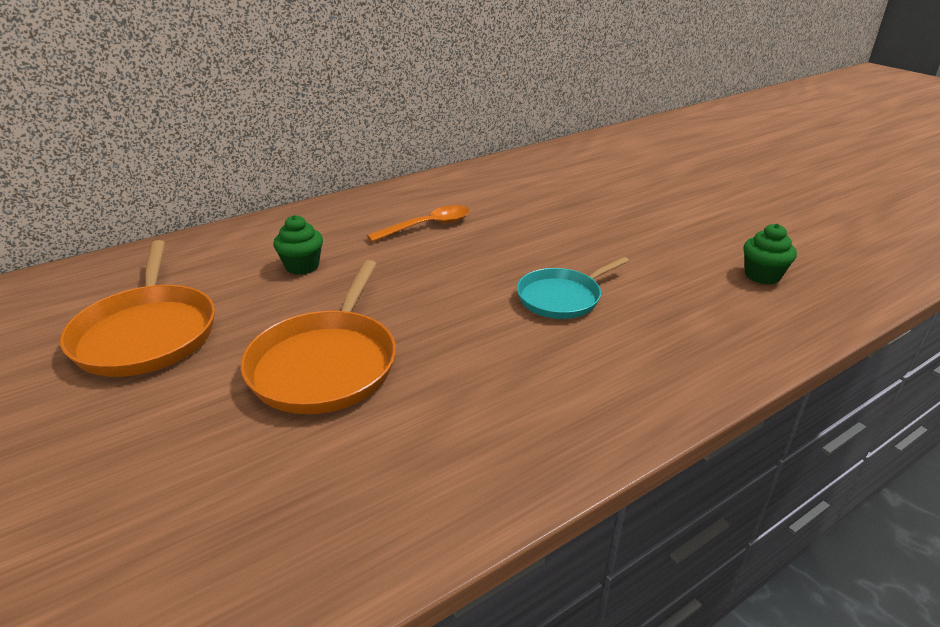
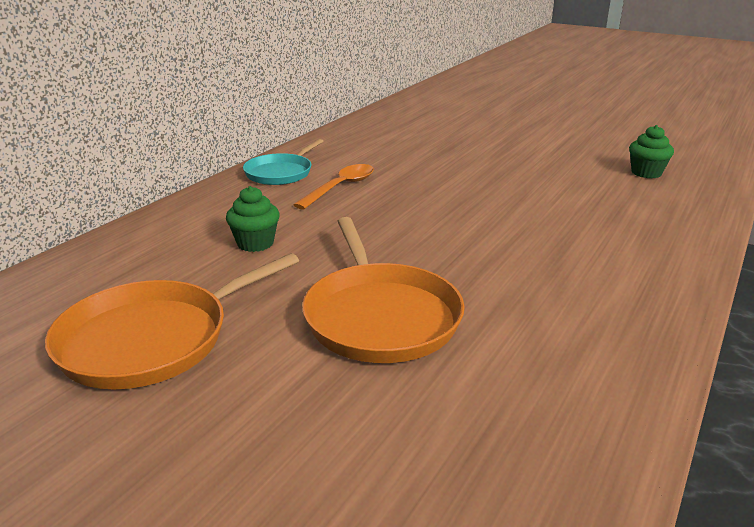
camera: 25 degrees left, 5 degrees down
(147, 333) = (152, 339): orange pan -> orange pan turned 90 degrees clockwise
(562, 297) = (522, 218): turquoise pan -> turquoise pan (281, 173)

